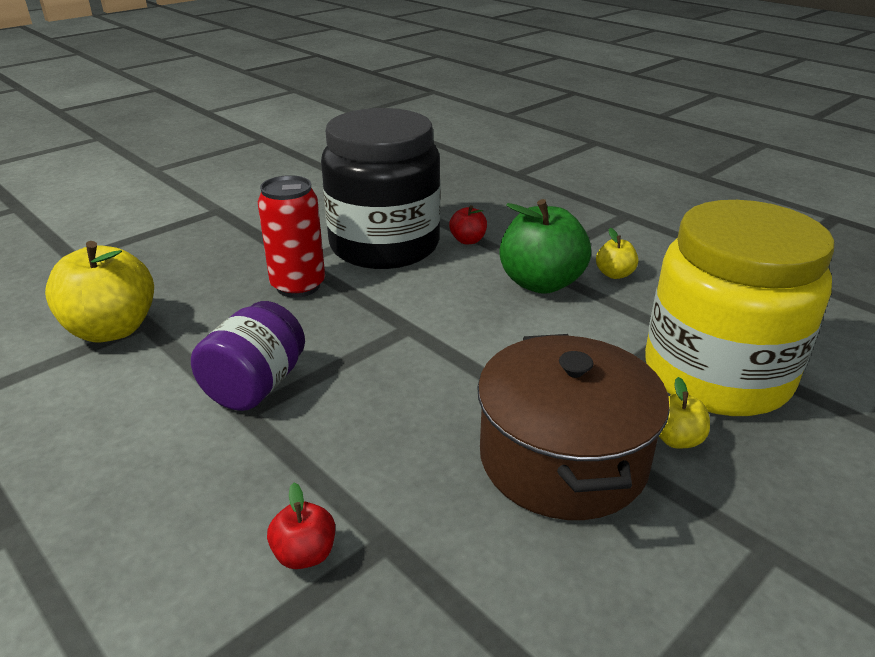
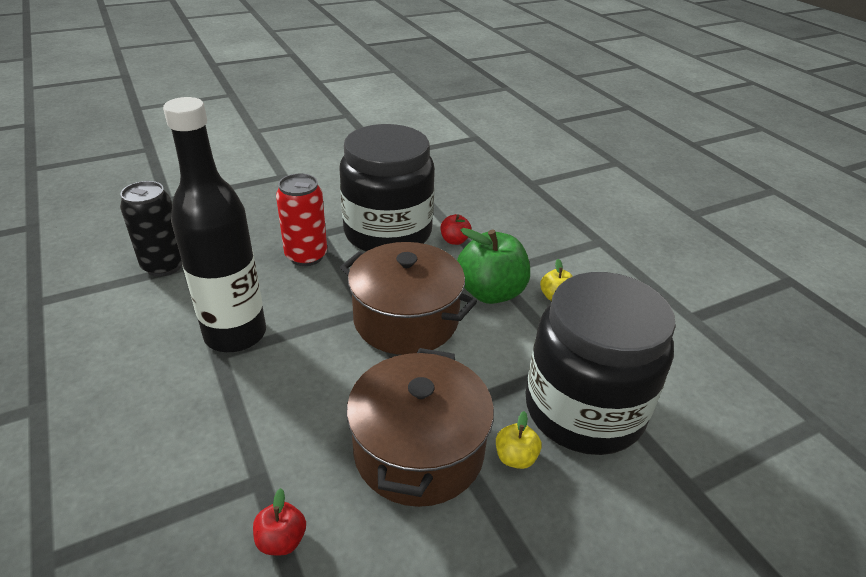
camera: 15 degrees right, 5 degrees up
(112, 329) = (164, 265): yellow apple -> black can
(255, 386) = (235, 334): purple jar -> black bottle
(305, 554) = (203, 475): red apple -> red apple (281, 540)
(461, 328) = (406, 319): none -> brown pot
(716, 375) = (584, 409): yellow jar -> black jar

